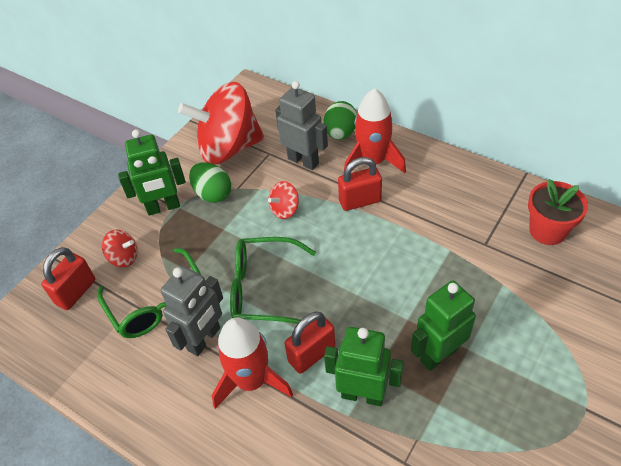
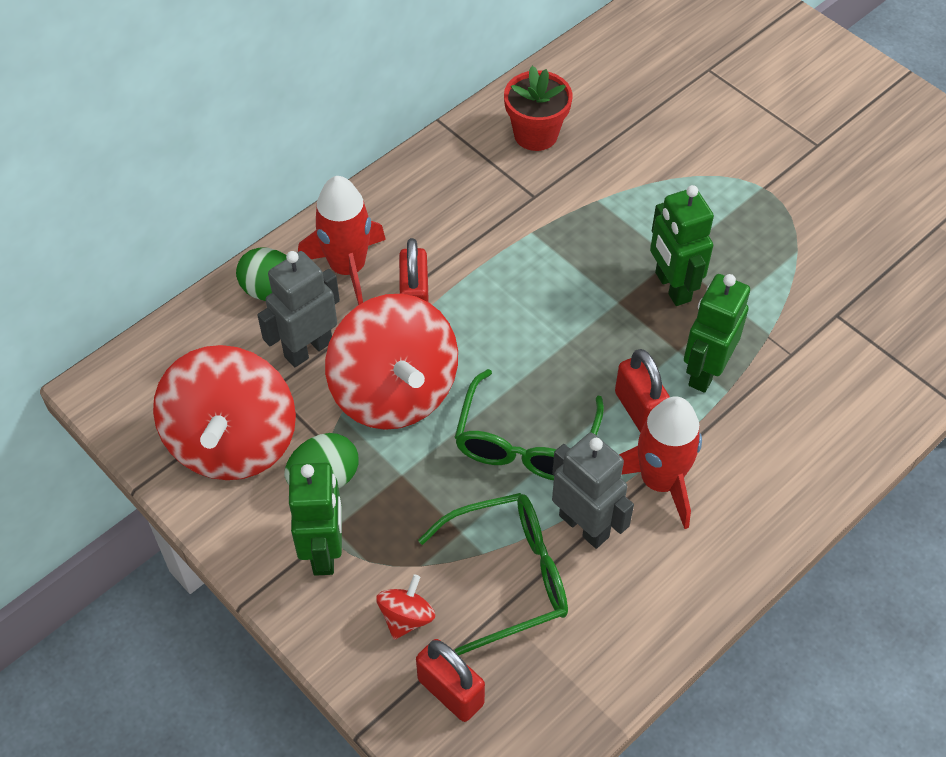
camera: 80 degrees left, 5 degrees up
(285, 209) = (394, 391): red spinning top -> red spinning top, size x2.42

